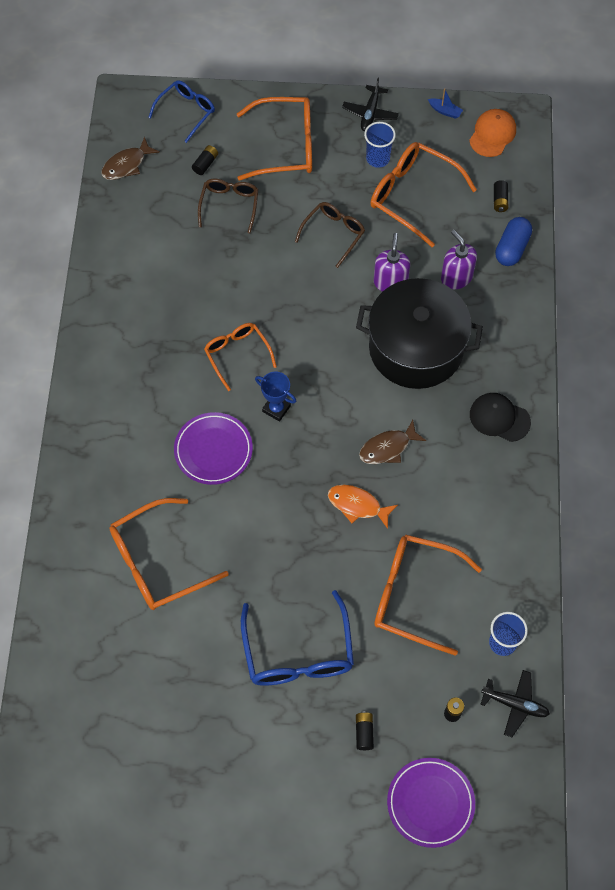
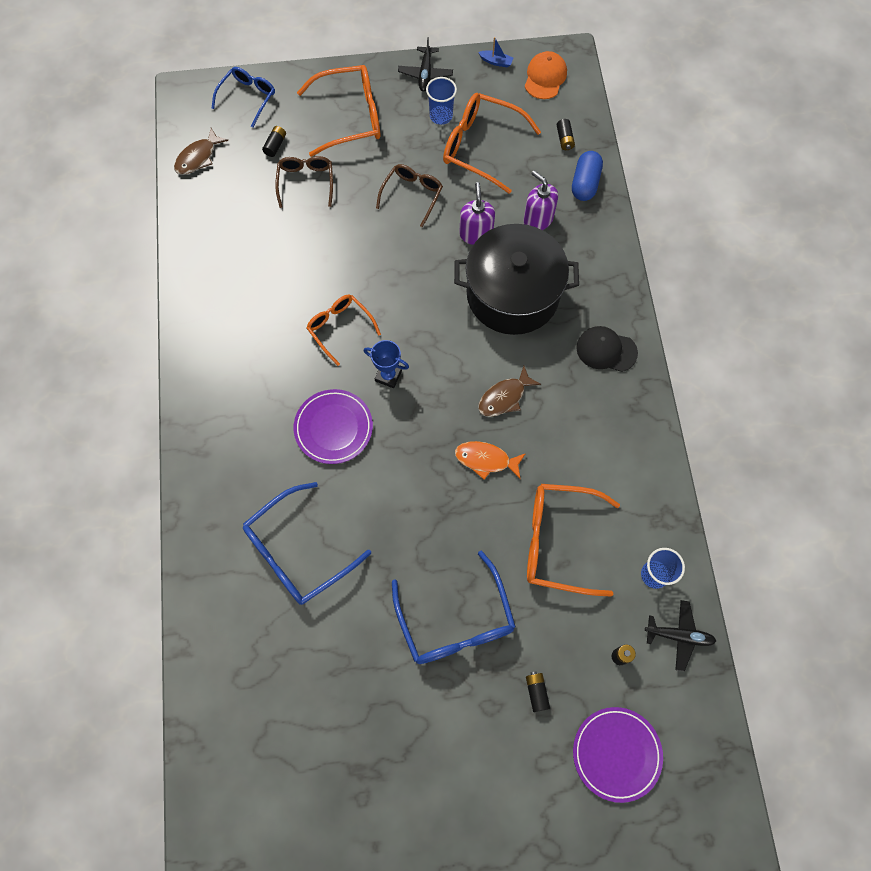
camera: 10 degrees left, 5 degrees up
(158, 561) = (299, 551): orange glasses -> blue glasses

